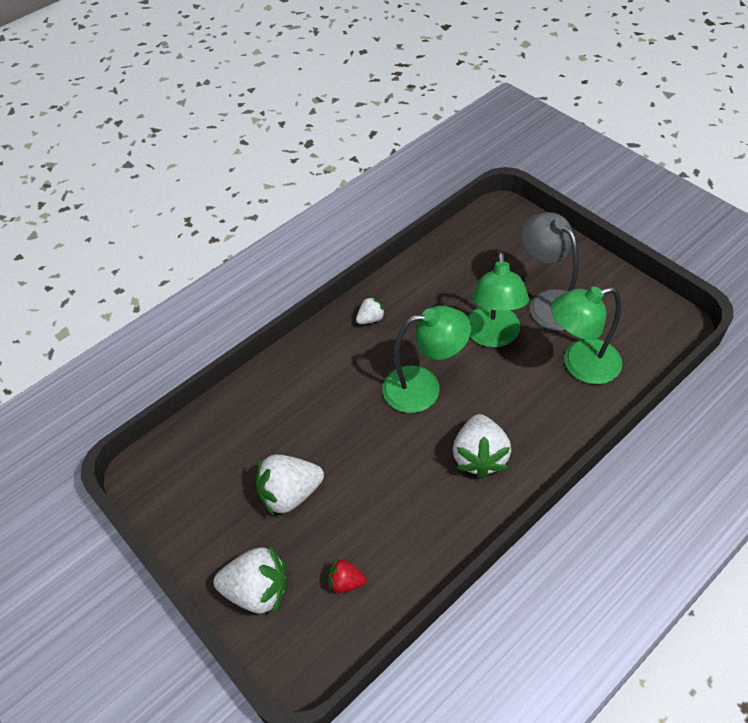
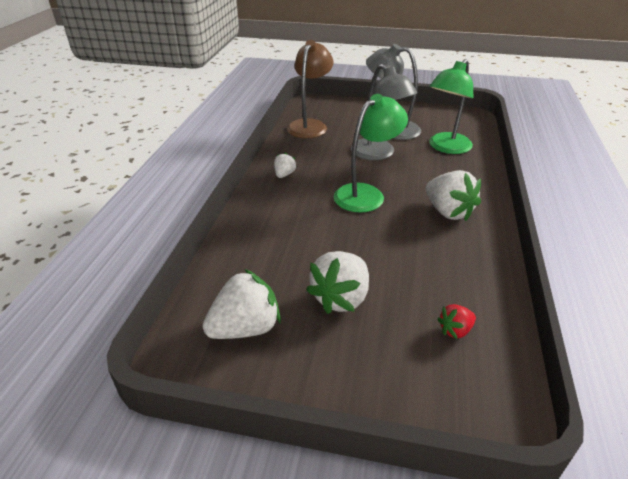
camera: 40 degrees left, 15 degrees down
(257, 590) = (393, 381): white strawberry -> white strawberry (245, 328)
(462, 253) = (310, 125): none -> brown lamp
(493, 336) = (378, 154): green lamp -> grey lamp

